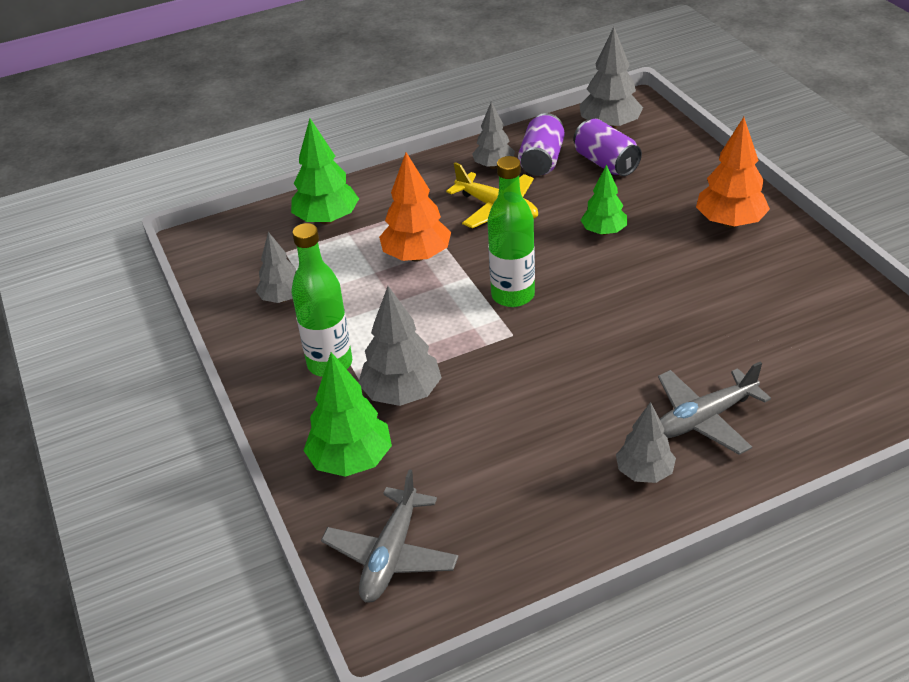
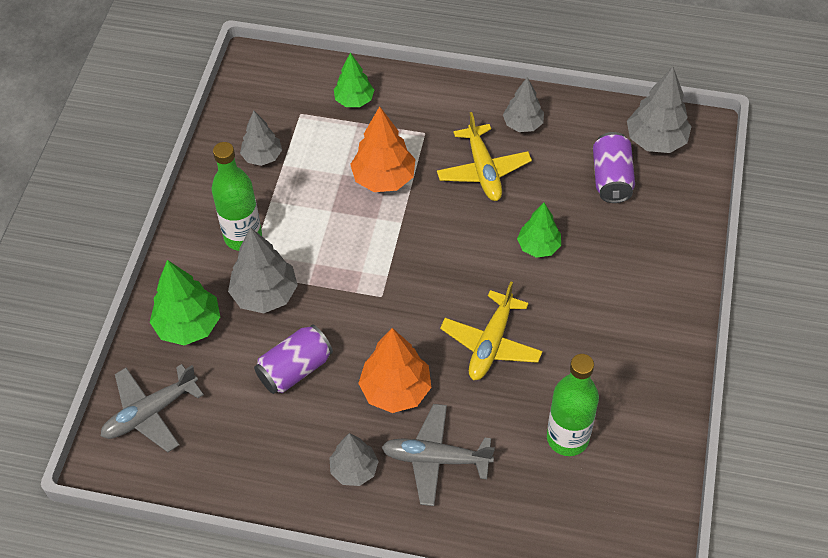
camera: 35 degrees right, 15 degrees up
(327, 219) = (354, 100): green tree -> green tree, size x0.66
(513, 295) = (415, 261): green bottle -> green bottle (567, 438)
(541, 160) = (564, 143): purple can -> purple can (295, 369)
(647, 313) = (491, 343): none -> yellow plane
(730, 222) = (643, 303): orange tree -> orange tree (395, 390)

